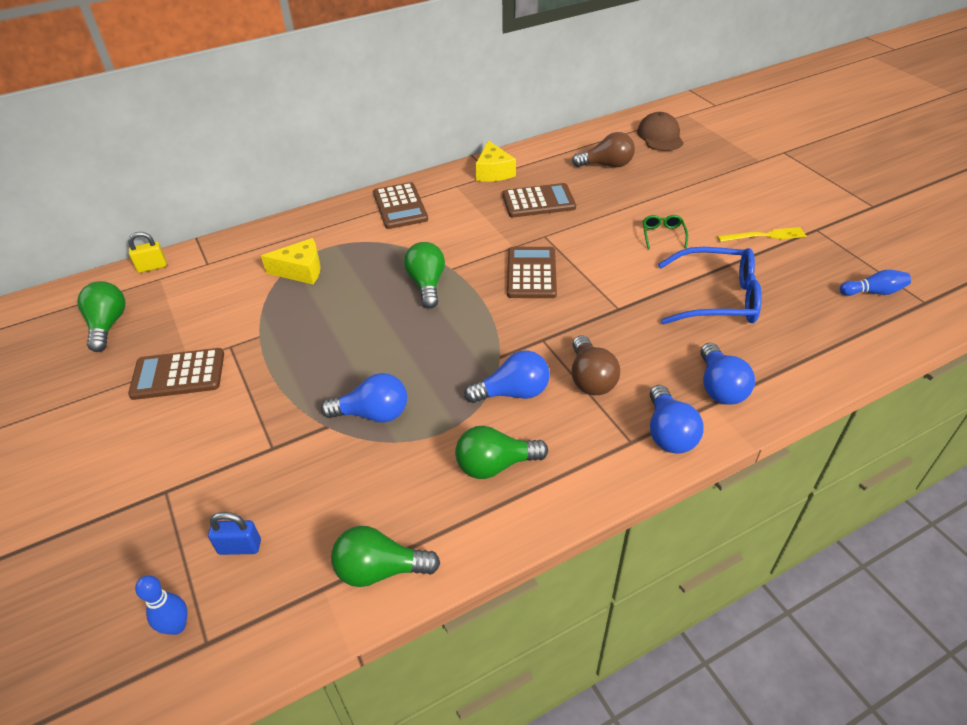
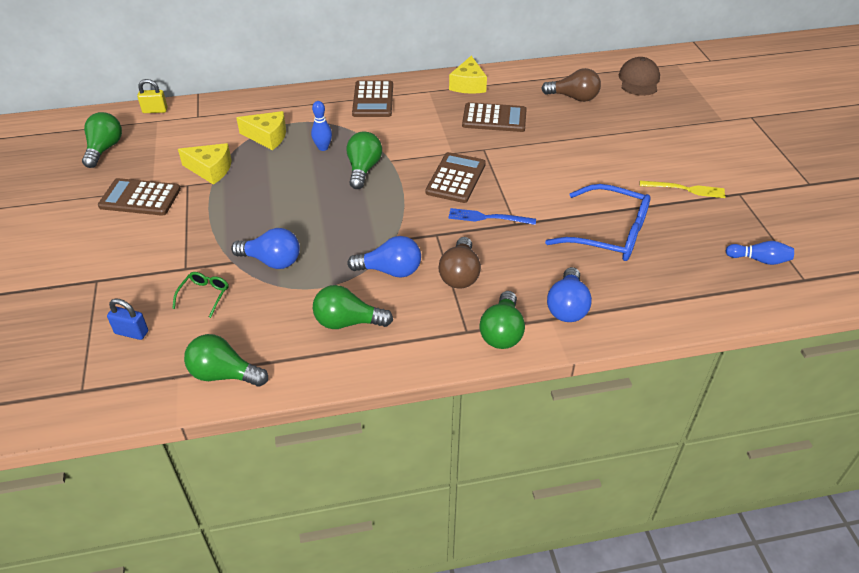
camera: 15 degrees right, 0 degrees up
(177, 626) = (66, 374): blue bowling pin -> blue bowling pin (323, 148)
(250, 322) = (210, 170): none -> yellow cheese
(587, 308) = (488, 218): none -> blue fork
(663, 235) = (590, 169): green glasses -> green glasses (204, 295)
(669, 433) = (502, 332): blue light bulb -> green light bulb

